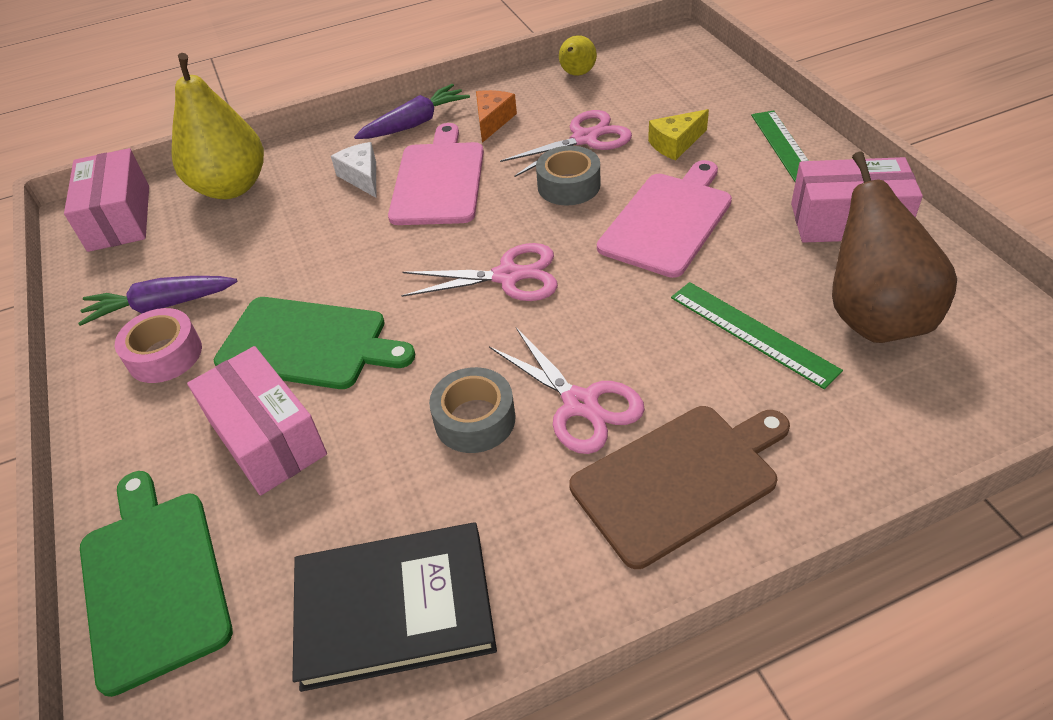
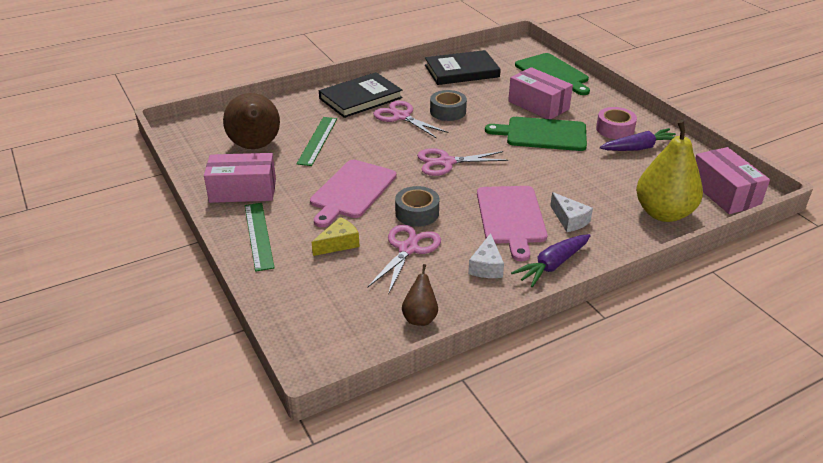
camera: 170 degrees right, 10 degrees down
(493, 121) = (486, 266): orange cheese -> white cheese
(577, 74) = (420, 318): yellow pear -> brown pear
(585, 139) = (408, 249): pink scissors -> pink scissors turned 150 degrees clockwise
(680, 480) = (360, 98): brown cutting board -> black book
(752, 333) = (317, 140): green ruler -> green ruler turned 60 degrees clockwise

